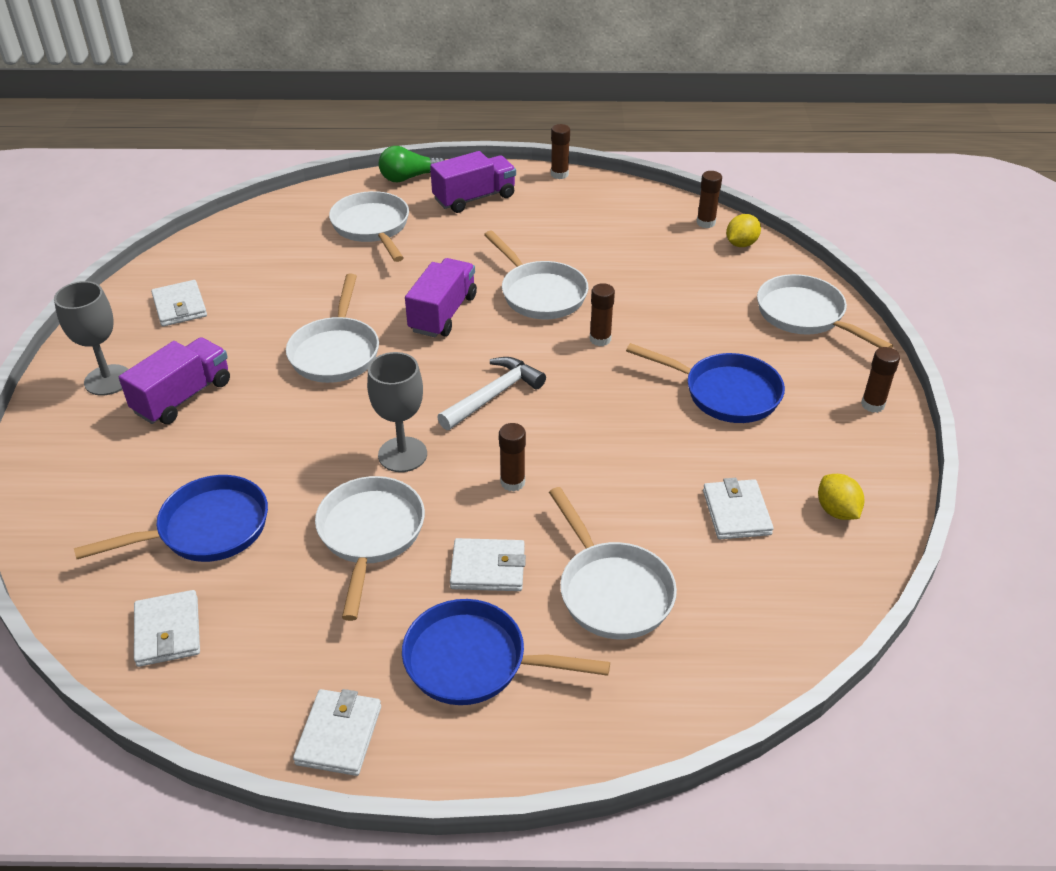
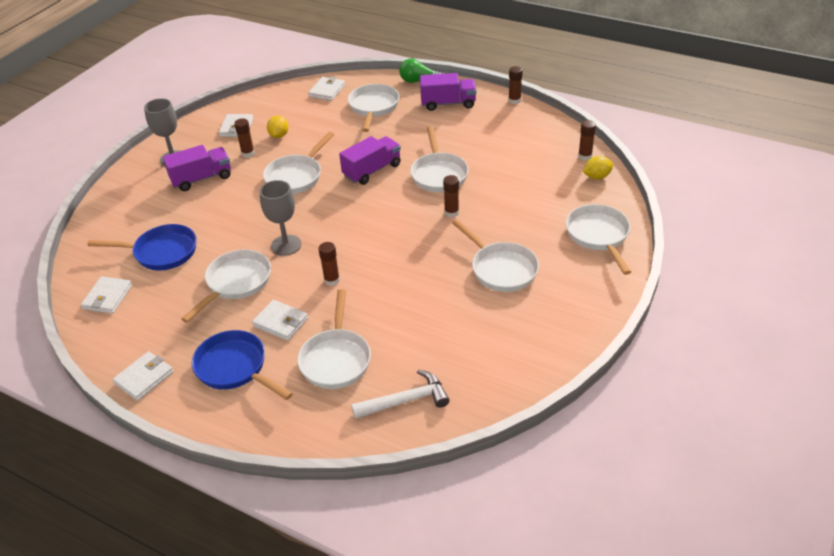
camera: 30 degrees right, 0 degrees up
(493, 395) = (362, 227): white hammer -> white hammer (406, 400)
(725, 393) = (501, 269): blue pan -> white pan
(736, 512) = (445, 342): white wallet -> white wallet (327, 91)
(836, 511) = (508, 363): yellow lemon -> yellow lemon (279, 135)
(872, 405) = (592, 307): brown glue stick -> brown glue stick (248, 153)

